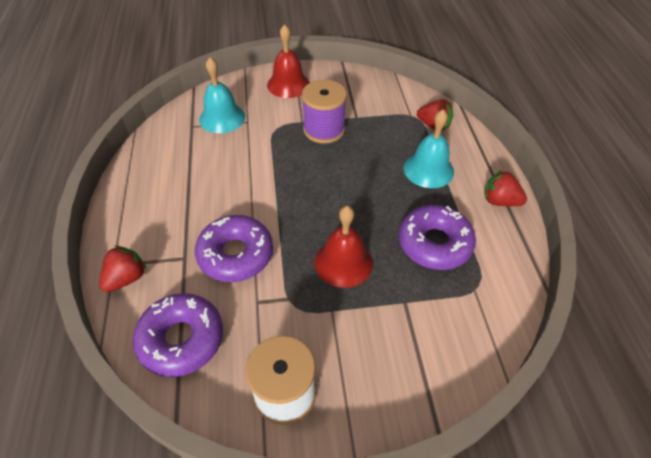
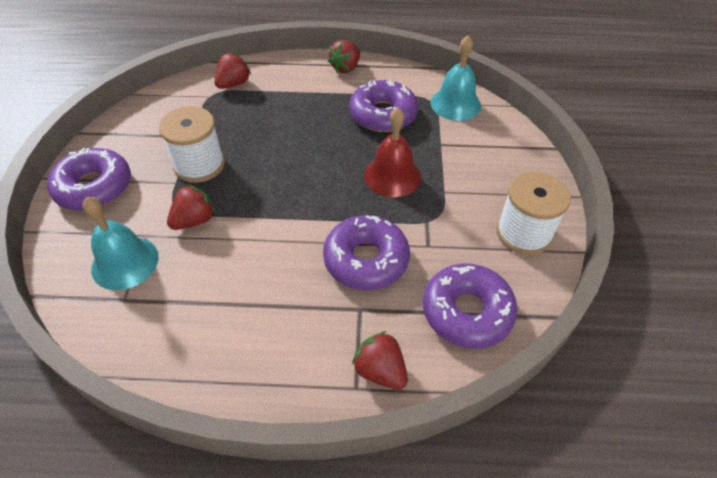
camera: 80 degrees left, 0 degrees up
(265, 141) = (194, 220): none -> red strawberry
(288, 84) = (94, 187): red bell -> purple donut
(324, 129) = (199, 165): purple spool -> white spool
(428, 169) = (293, 100): turquoise bell -> turquoise bell (455, 104)

